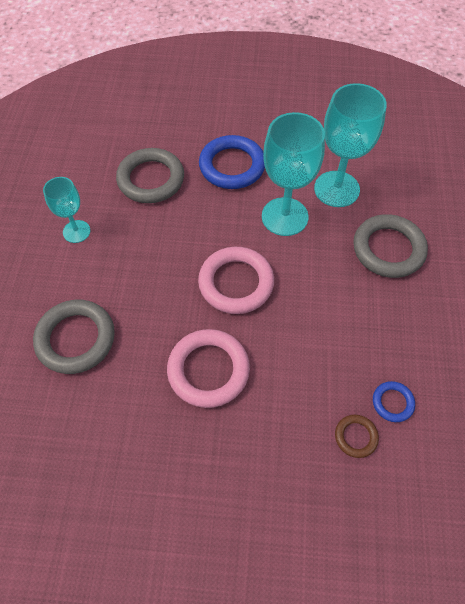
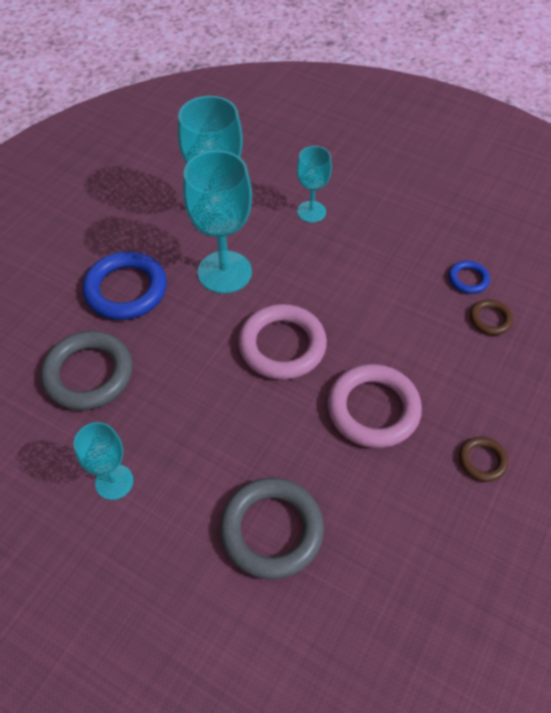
camera: 65 degrees left, 5 degrees down
(197, 474) = (482, 461): none -> brown ring
(388, 249) = (311, 211): grey ring -> turquoise goblet

